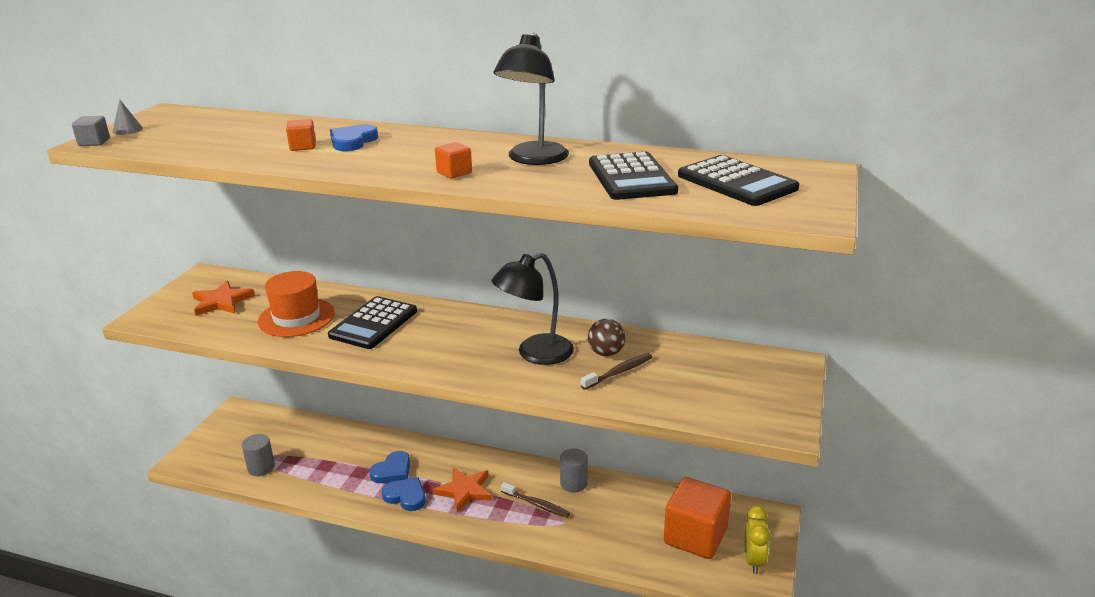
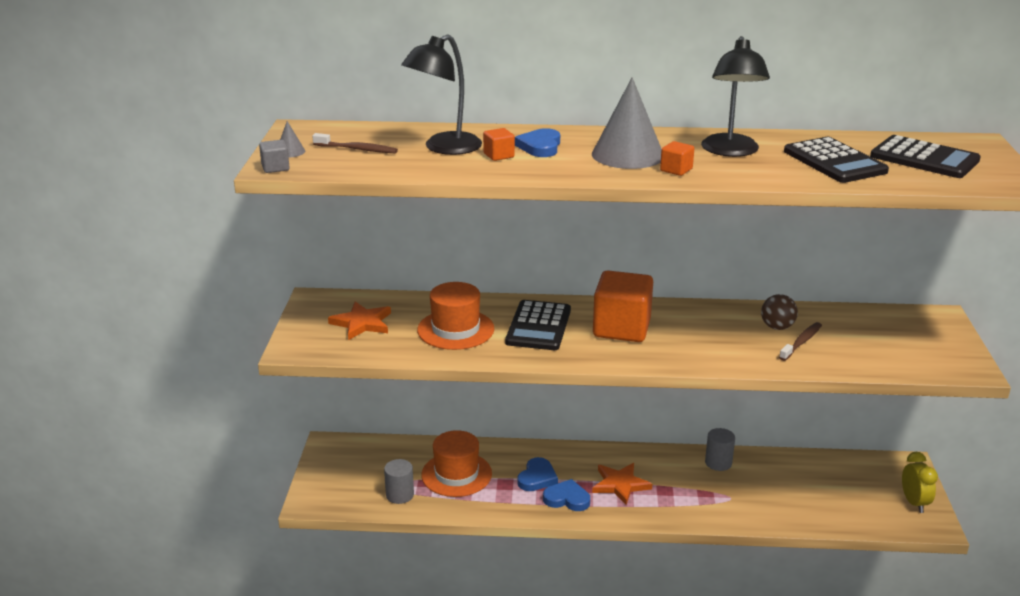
camera: 15 degrees left, 0 degrees up
(323, 456) = (456, 474): none -> orange hat
(425, 155) = (627, 155): none -> grey cone
(535, 354) = (714, 335): black lamp -> black lamp (444, 148)
(536, 504) = (696, 486): brown toothbrush -> brown toothbrush (357, 149)
(695, 536) = (854, 491): orange cube -> orange cube (621, 328)

